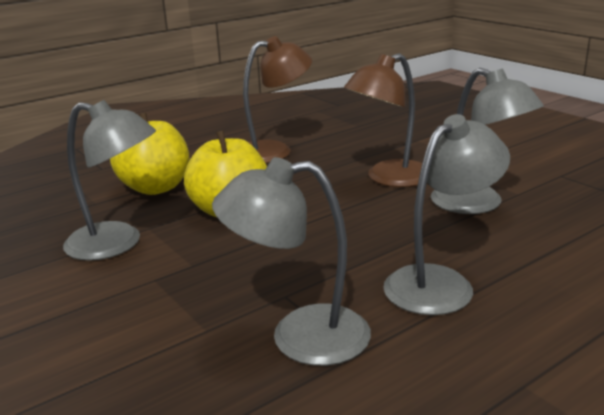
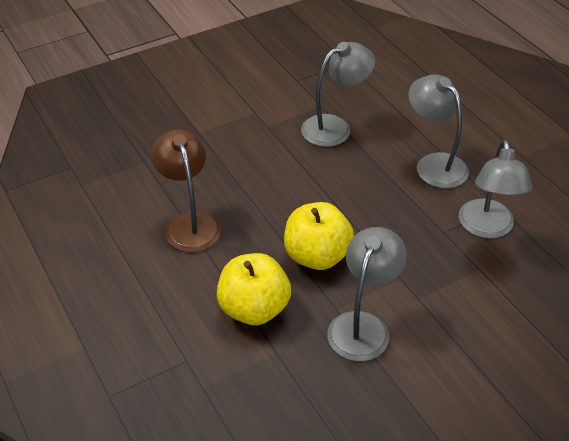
camera: 85 degrees left, 20 degrees up
(389, 178) = (278, 161): brown lamp -> none

